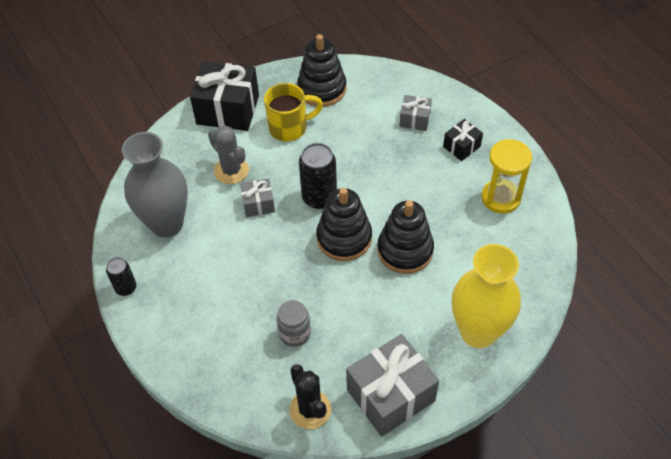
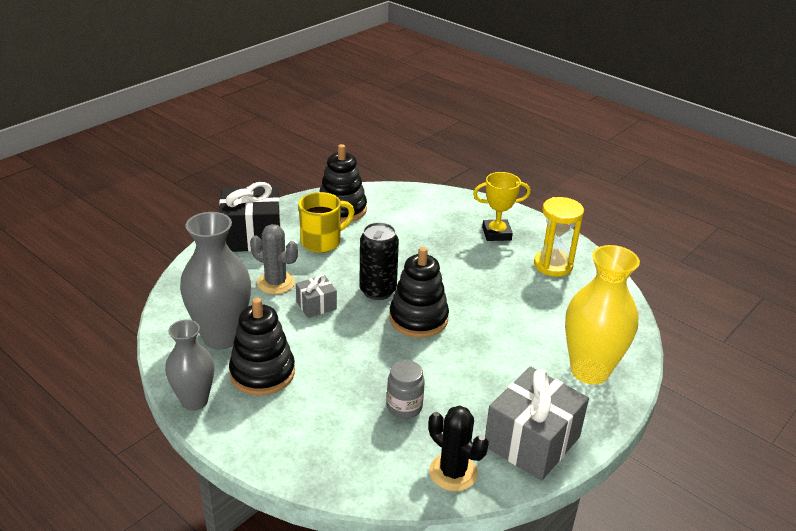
camera: 20 degrees left, 20 degrees down
(126, 288) = (194, 401): black can -> grey vase
(405, 250) = (484, 318): black stacking toy -> black stacking toy (262, 373)
(414, 119) = (442, 220): grey gift -> none
(461, 146) = (496, 233): black gift -> yellow trophy

